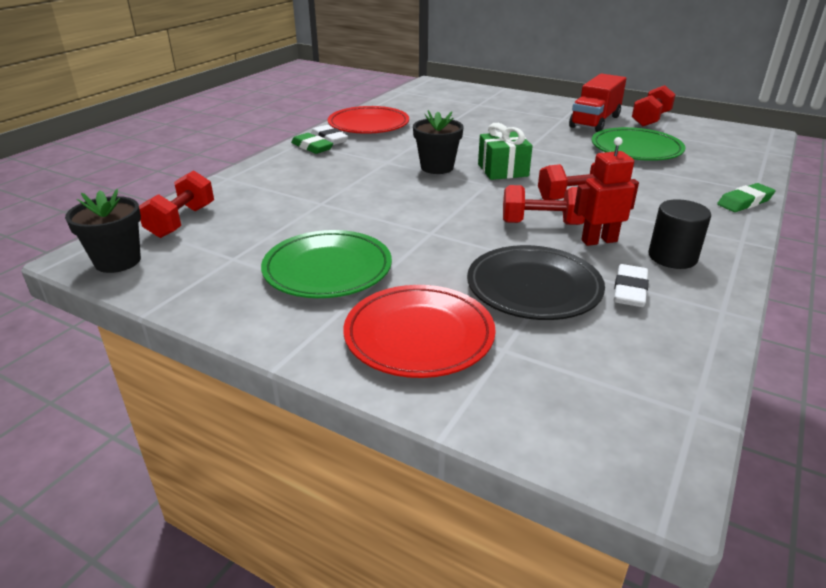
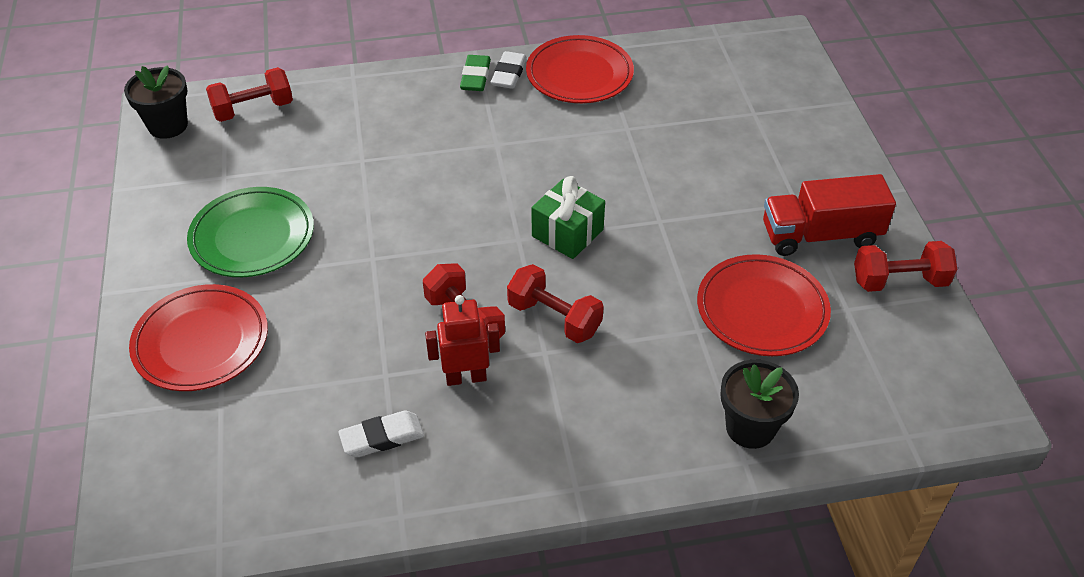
camera: 50 degrees right, 15 degrees up
(437, 167) = (521, 184): black flower pot -> black flower pot (750, 428)
(533, 288) = (331, 372): black plate -> none
(599, 241) = (466, 377): red robot -> red robot turned 45 degrees counterclockwise
(636, 149) = (762, 310): green plate -> red plate
(672, 257) = (480, 444): black cylinder -> none
(744, 202) = (692, 461): green eraser -> none

